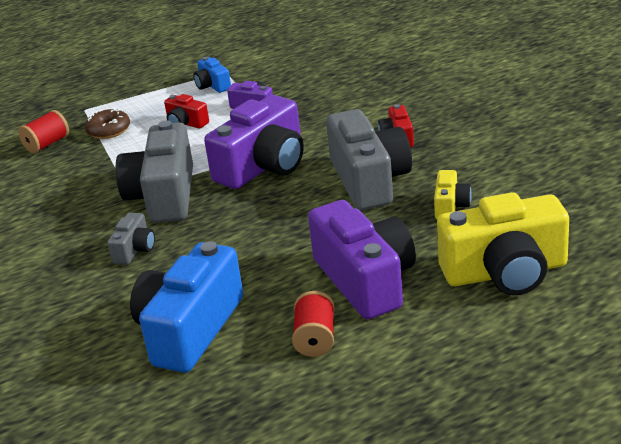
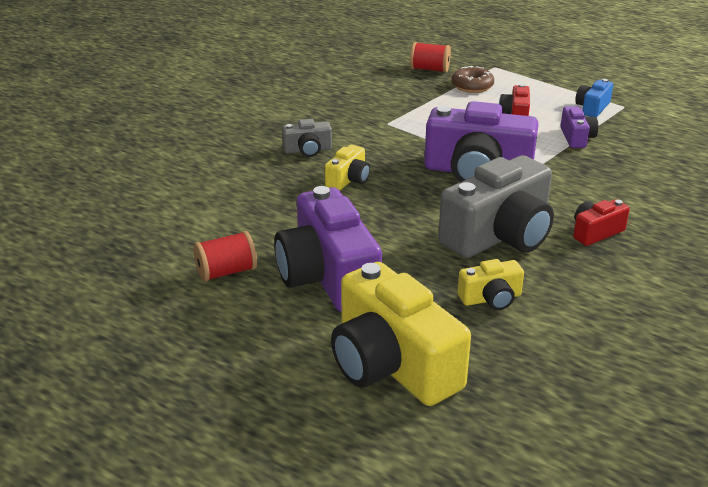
camera: 60 degrees right, 0 degrees up
(164, 196) = (393, 139): grey camera -> none
(189, 329) = (213, 206): blue camera -> none
(214, 236) = (348, 179): none -> yellow camera
(365, 280) = (328, 277): purple camera -> purple camera turned 120 degrees clockwise

